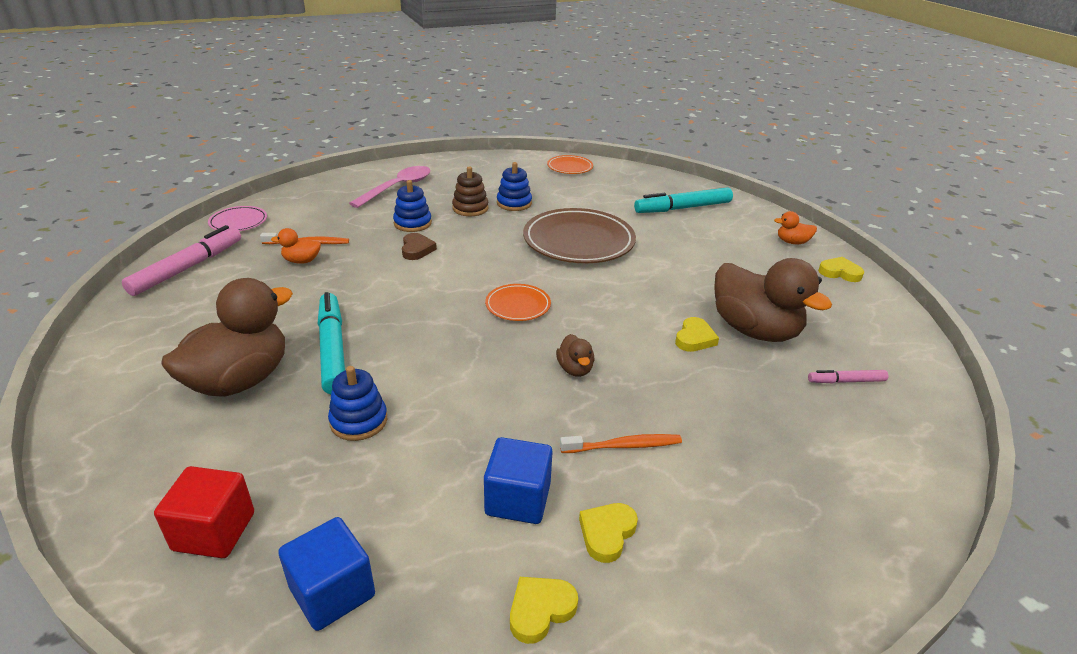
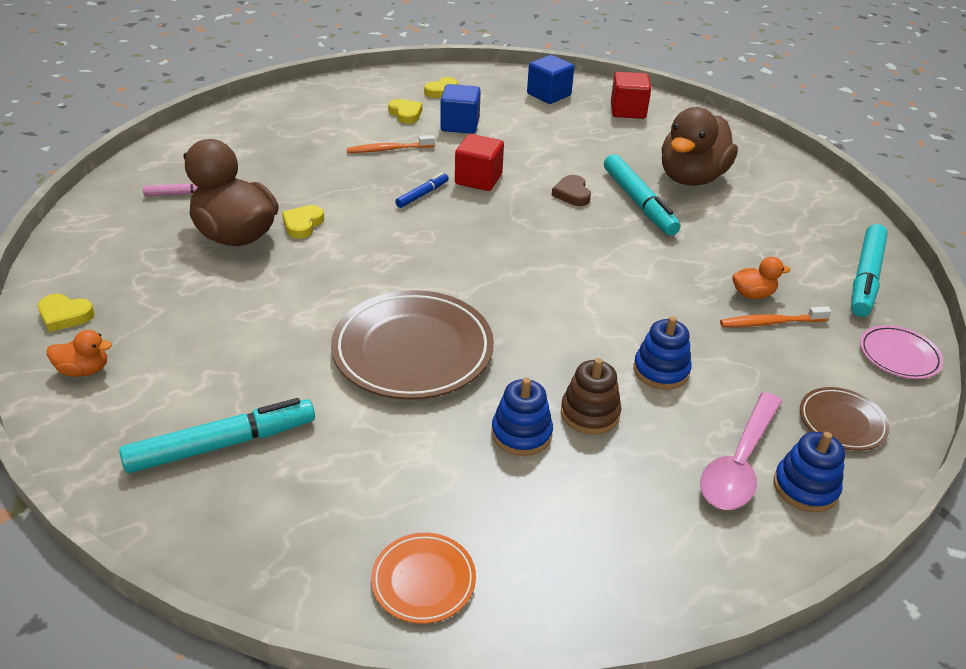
camera: 175 degrees right, 5 degrees up
(188, 268) = (865, 278): pink marker -> turquoise marker
(320, 197) = (842, 422): none -> brown plate
(359, 421) = (582, 157): blue stacking toy -> blue stacking toy (805, 487)
(417, 249) = (628, 321): brown heart -> brown heart (572, 194)
(507, 389) = (478, 179): none -> red cube
(518, 305) = (482, 250): orange plate -> none
(575, 369) = (422, 195): brown duck -> blue marker
(607, 533) = (405, 114): yellow heart -> yellow heart turned 60 degrees counterclockwise

